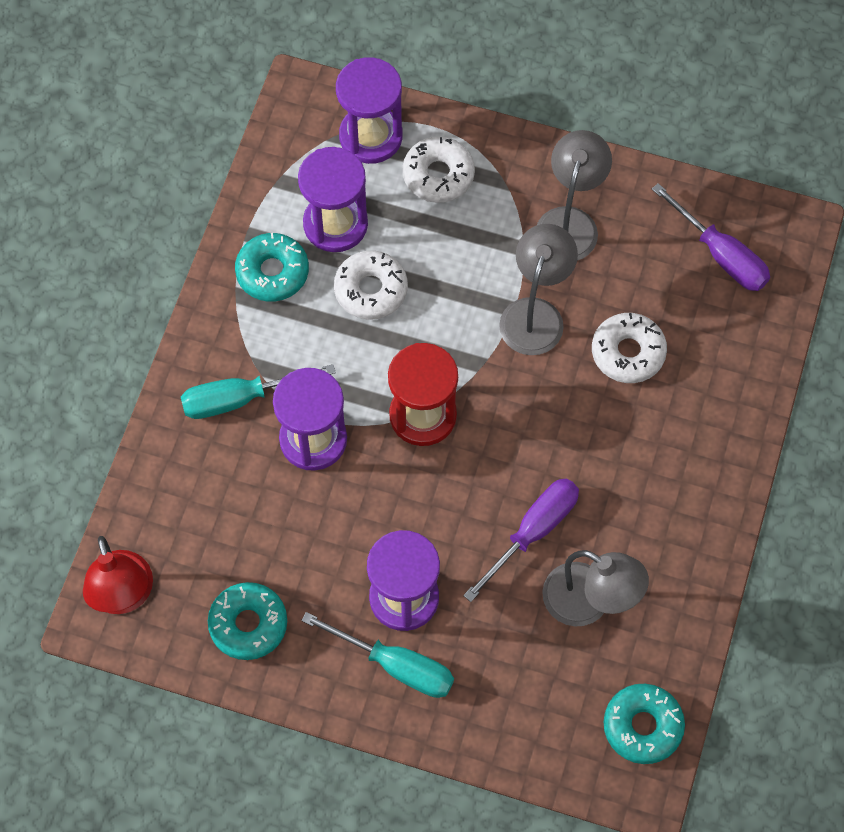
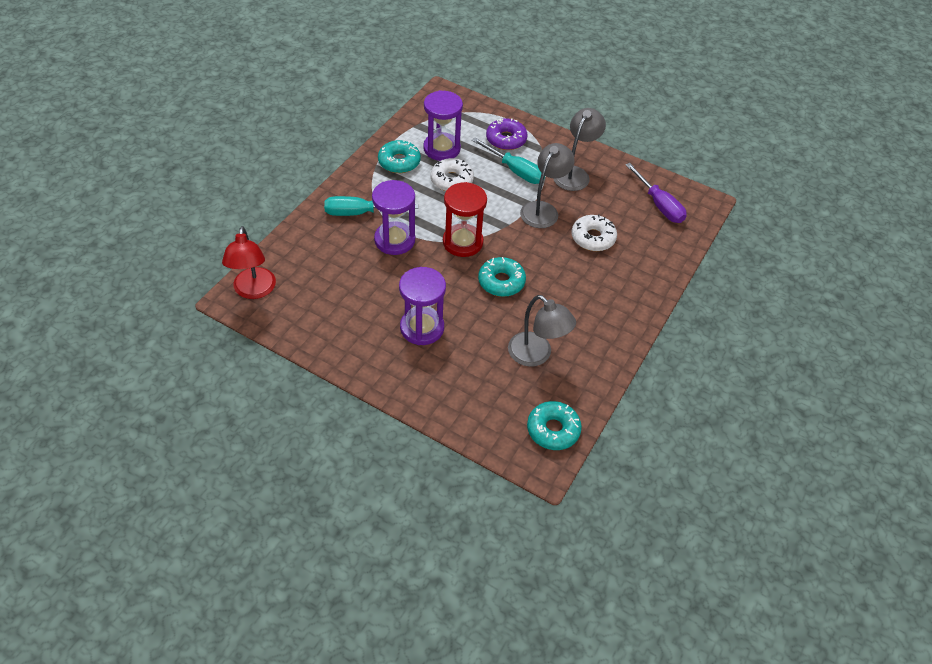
camera: 10 degrees right, 15 degrees down
(248, 624) = (322, 320): turquoise donut -> turquoise donut (501, 282)
(371, 136) = (474, 117): purple hourglass -> none
(396, 665) = (405, 361): turquoise screwdriver -> turquoise screwdriver (515, 171)
(438, 175) = (506, 139): white donut -> purple donut
(533, 532) = (511, 312): purple screwdriver -> none

